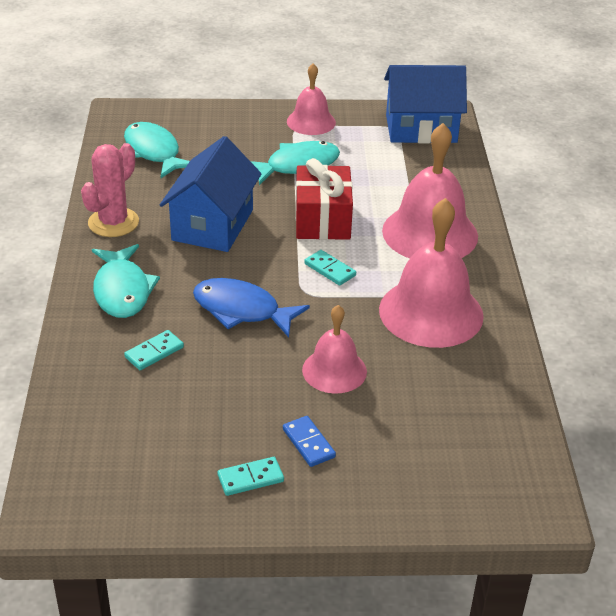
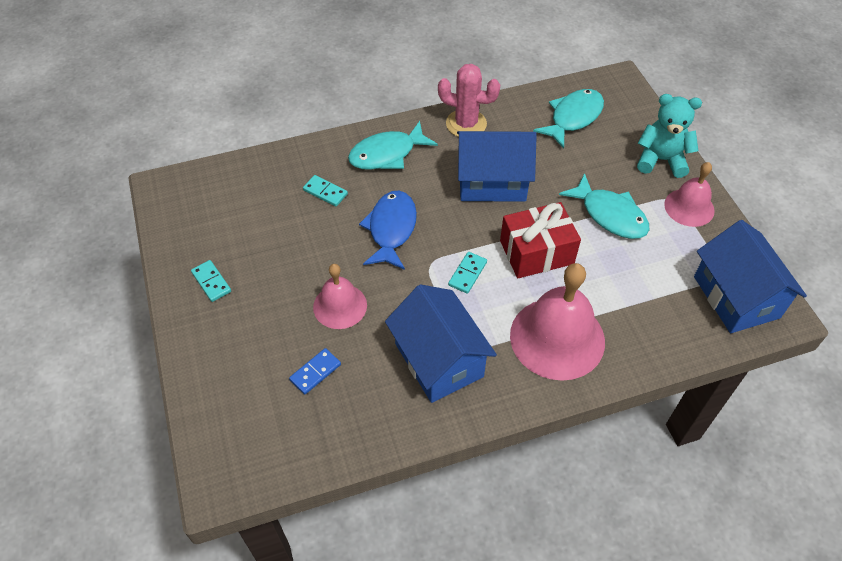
camera: 75 degrees right, 15 degrees up
(244, 119) = (661, 160): none -> turquoise teddy bear
(308, 443) = (254, 308): blue domino -> blue domino (315, 372)
(431, 312) = (439, 360): pink bell -> blue house

